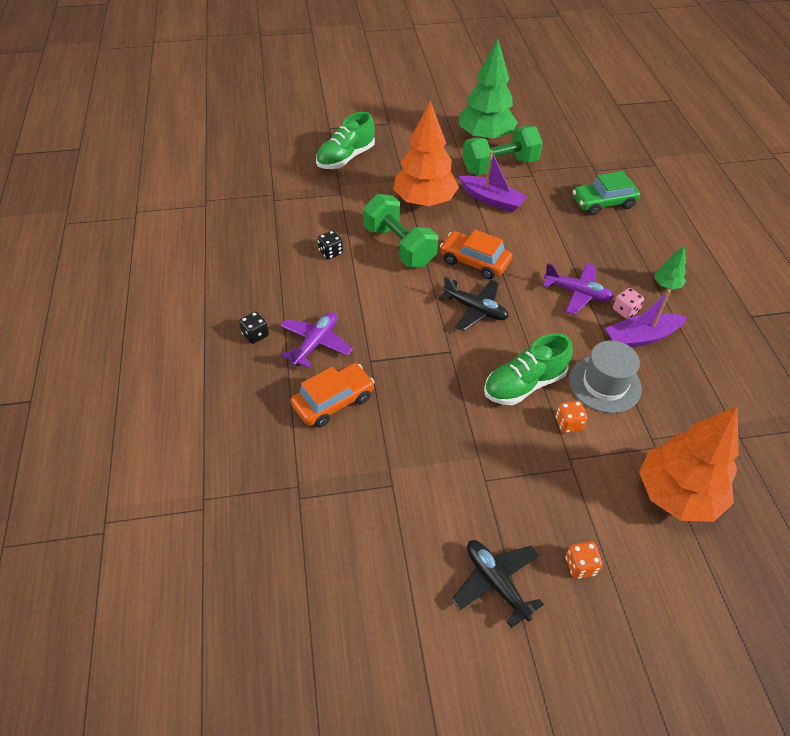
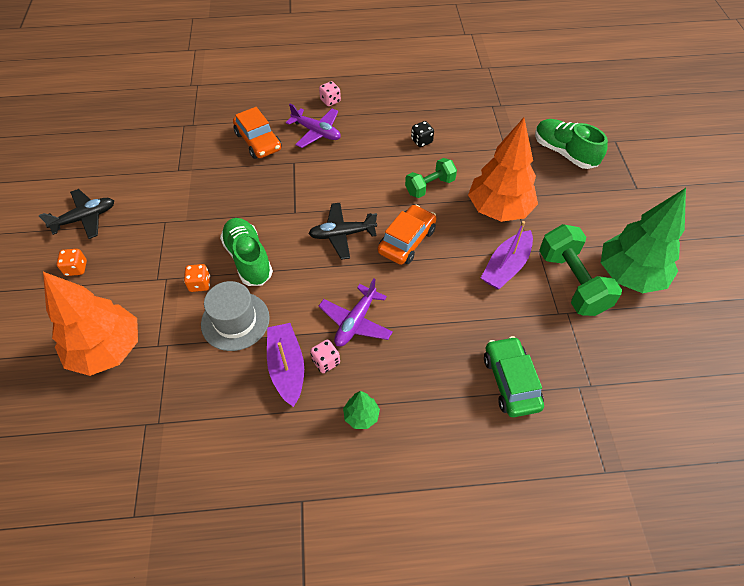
camera: 95 degrees right, 5 degrees up
(255, 335) = (330, 101): black dice -> pink dice
(399, 246) = (430, 186): green dumbbell -> green dumbbell, size x0.63
(475, 309) = (342, 234): black plane -> black plane turned 45 degrees clockwise

